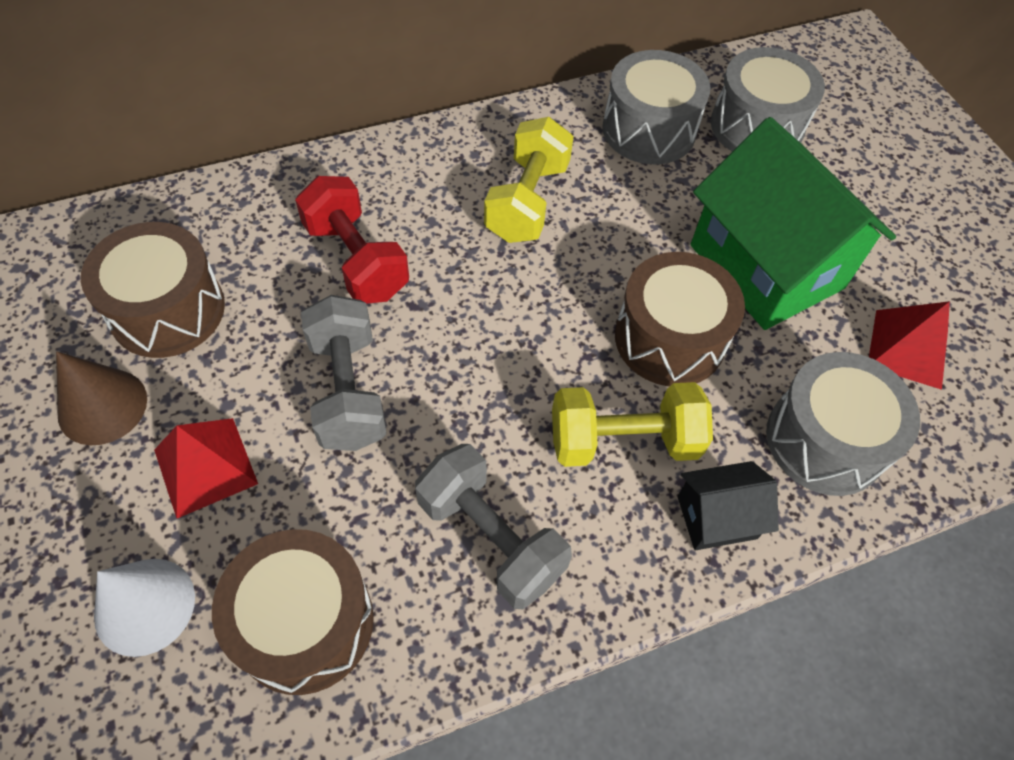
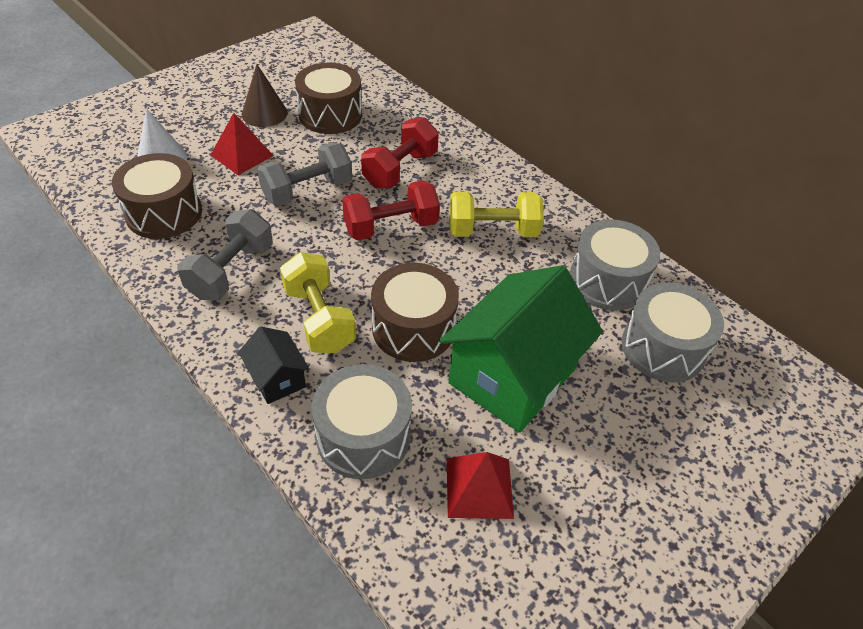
camera: 70 degrees right, 10 degrees down
(474, 307) = (391, 227): none -> red dumbbell

